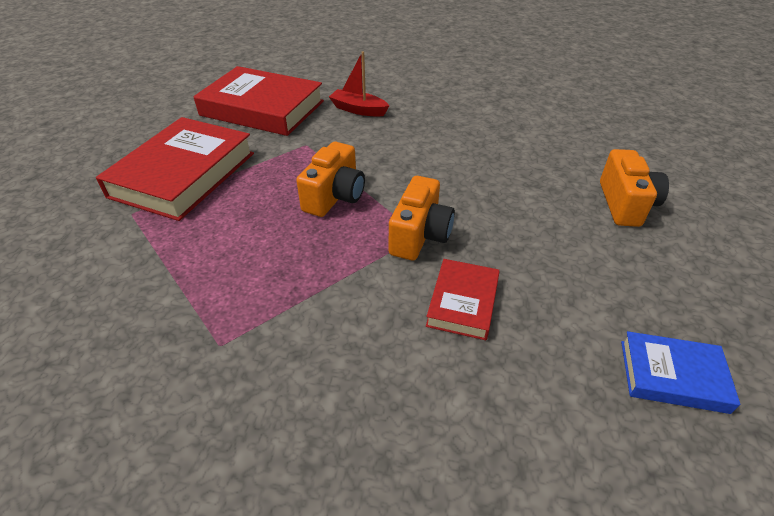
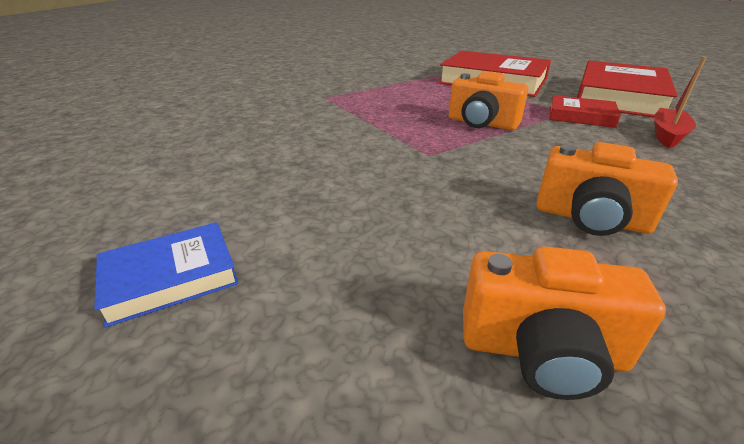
camera: 95 degrees right, 10 degrees down
(420, 235) = (428, 155): orange camera -> orange camera (591, 219)
(462, 302) = (332, 167): red book -> red book (581, 116)
(672, 375) = (171, 277): blue book -> blue book turned 45 degrees clockwise

